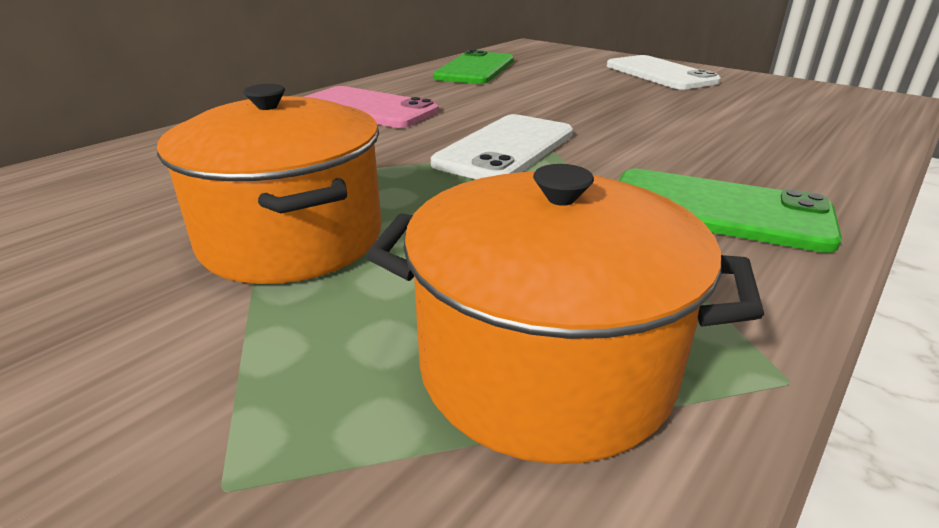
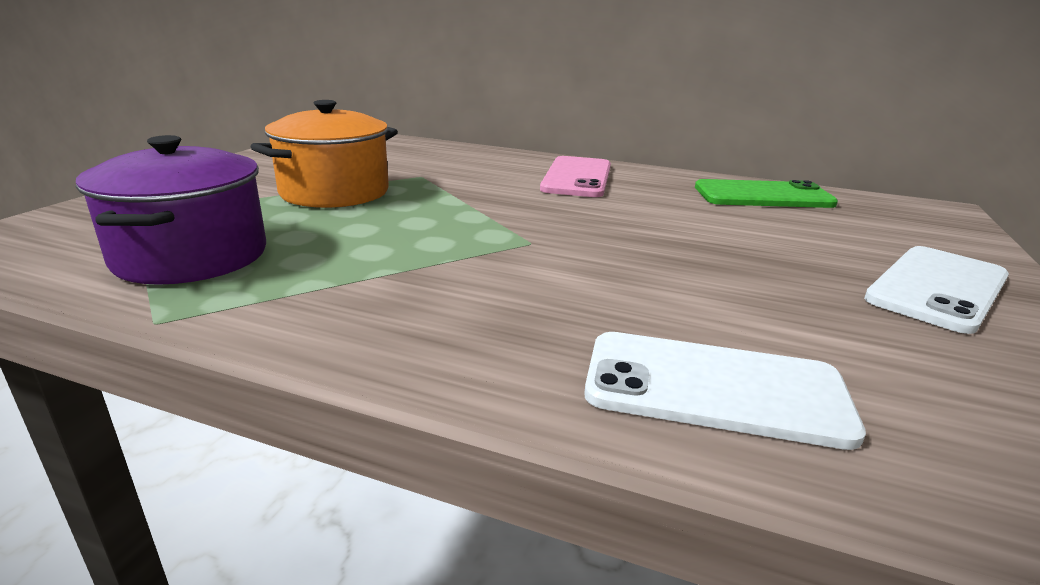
camera: 70 degrees right, 5 degrees down
(506, 148) = (521, 225): white phone -> white phone (714, 388)
(545, 367) = (191, 256): orange pot -> purple pot
(718, 210) = (422, 310): green phone -> none

